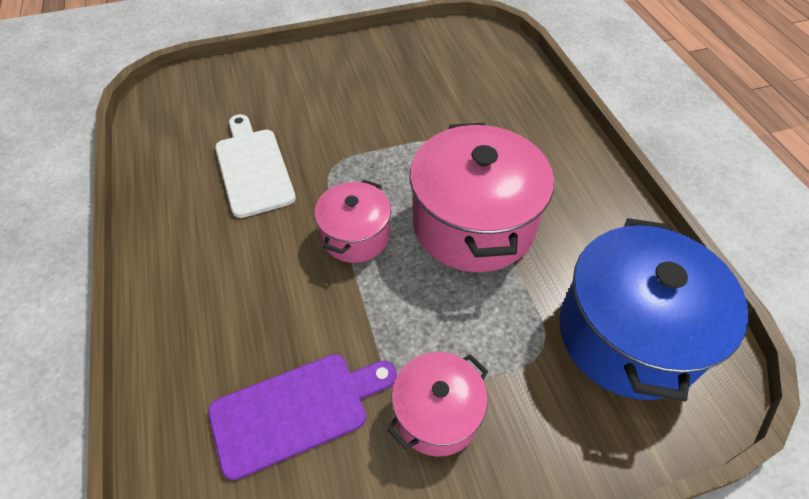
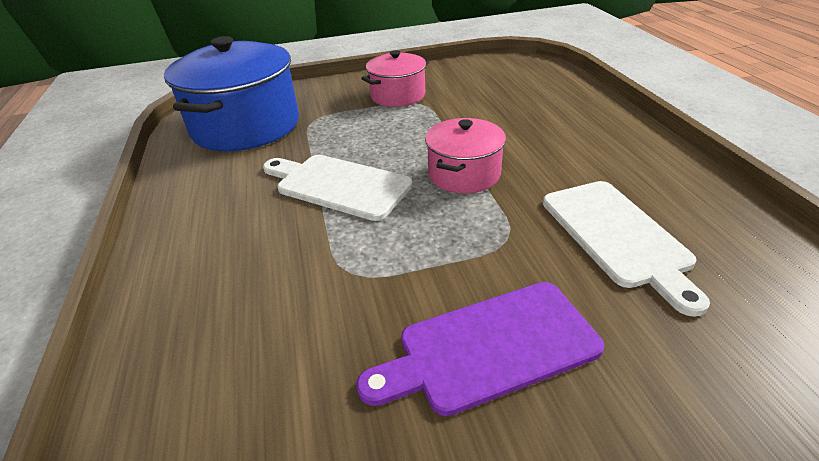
camera: 175 degrees left, 15 degrees down
(296, 411) = (490, 94): purple cutting board -> purple cutting board (489, 347)
(473, 224) = (338, 185): pink pot -> white cutting board

